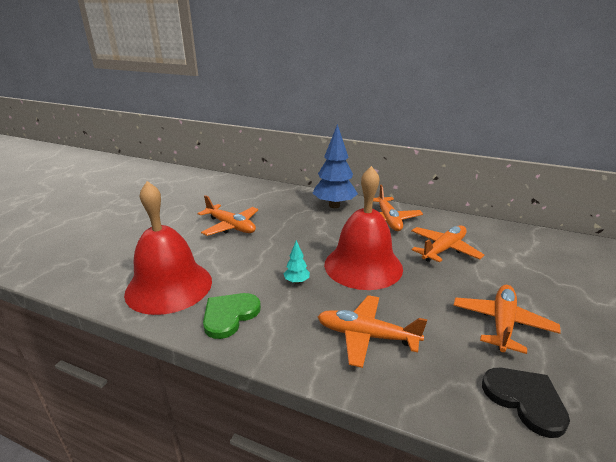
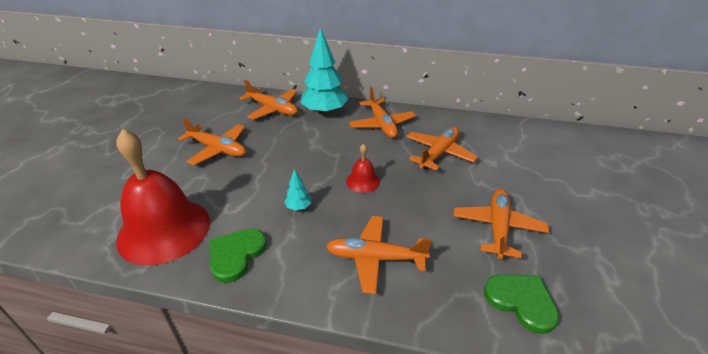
camera: 10 degrees left, 10 degrees up
(286, 199) = (273, 109): none -> orange plane
(334, 205) = (324, 112): blue tree -> turquoise tree
(363, 266) = (363, 181): red bell -> red bell, size x0.44
(525, 400) = (521, 301): black heart -> green heart

